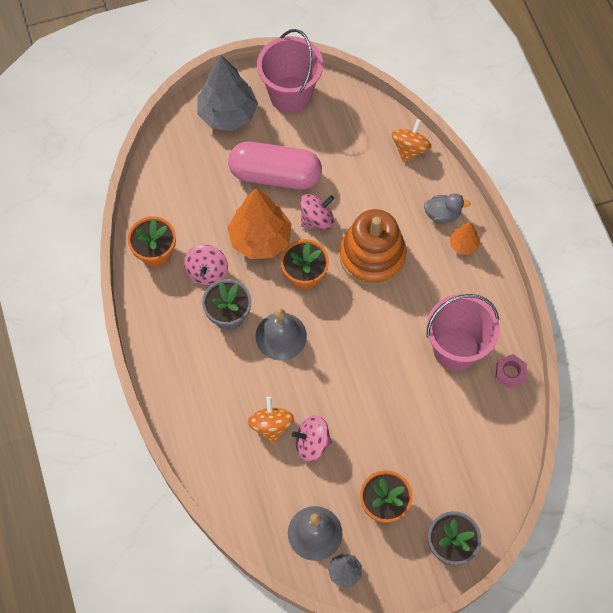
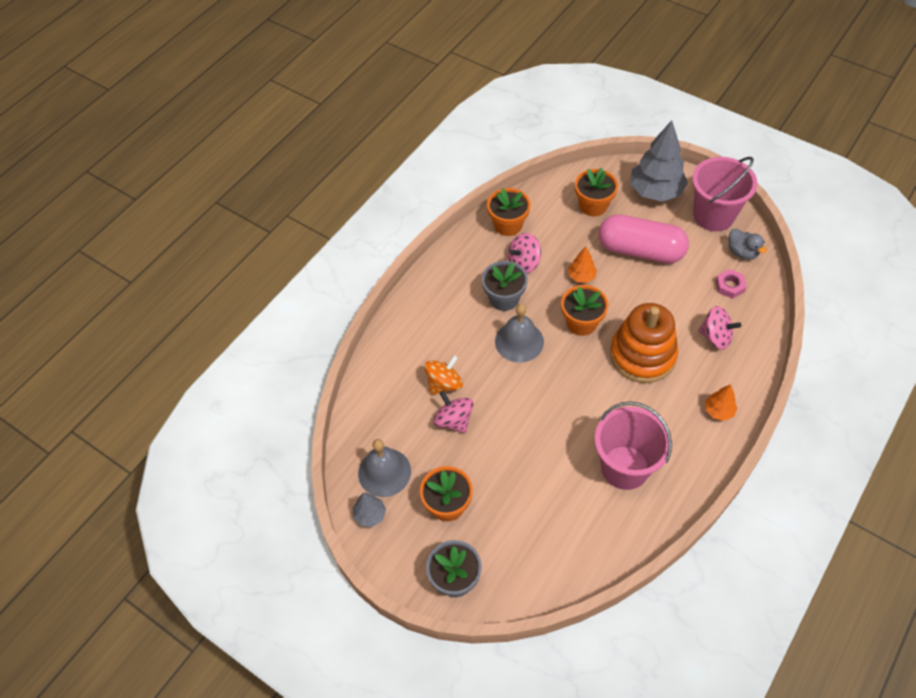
camera: 55 degrees right, 10 degrees down
(198, 172) = (593, 205): none -> orange flower pot
(260, 239) = (581, 276): orange tree -> orange tree, size x0.48
(275, 175) = (640, 250): pink capsule -> pink capsule turned 45 degrees counterclockwise
(317, 219) = (634, 299): pink spinning top -> pink spinning top (715, 337)
(410, 149) = (757, 318): orange spinning top -> none
(442, 214) = (728, 378): grey duck -> grey duck (742, 252)
(510, 372) = (644, 523): pink nut -> pink nut (730, 286)

